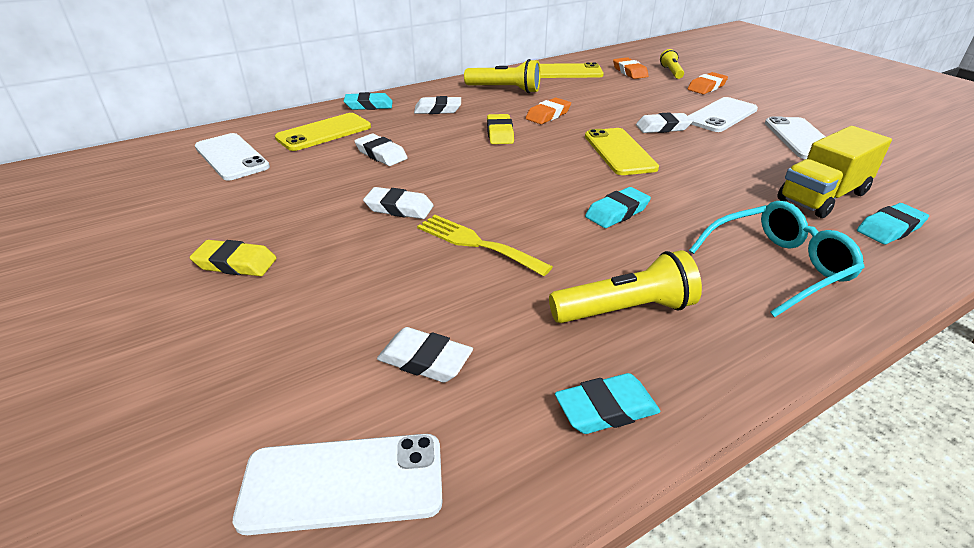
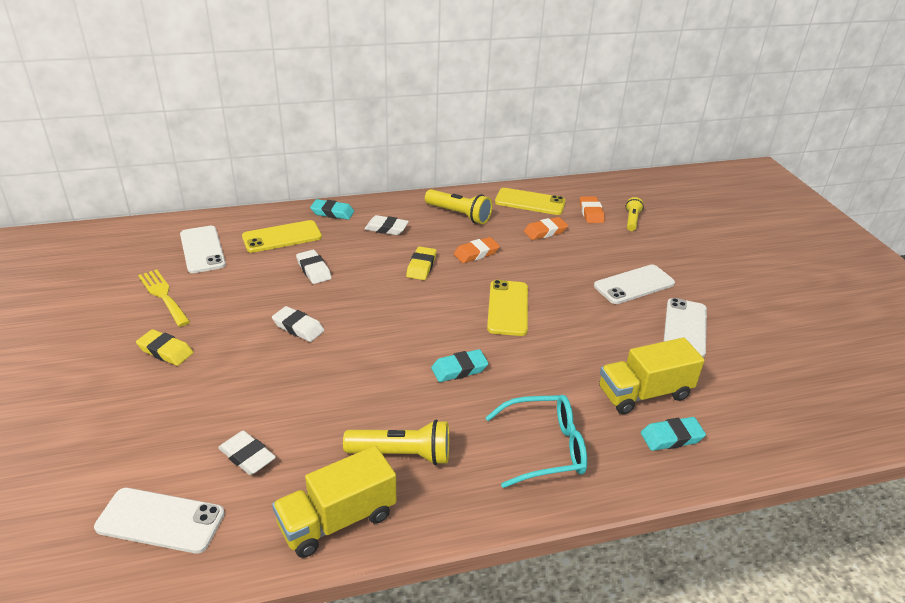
camera: 15 degrees right, 0 degrees up
(476, 243) = (335, 373): yellow fork -> yellow fork (163, 295)
(606, 409) = (337, 520): turquoise eraser -> yellow truck
(662, 127) = (567, 288): white eraser -> none
(706, 87) = (650, 247): orange eraser -> orange eraser (545, 232)

